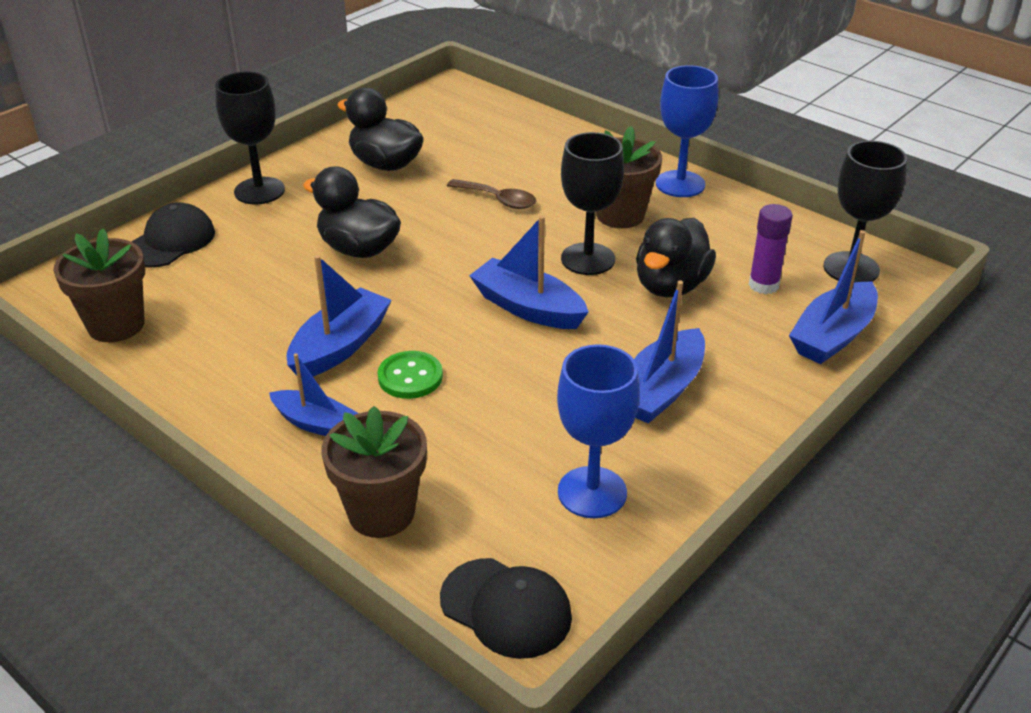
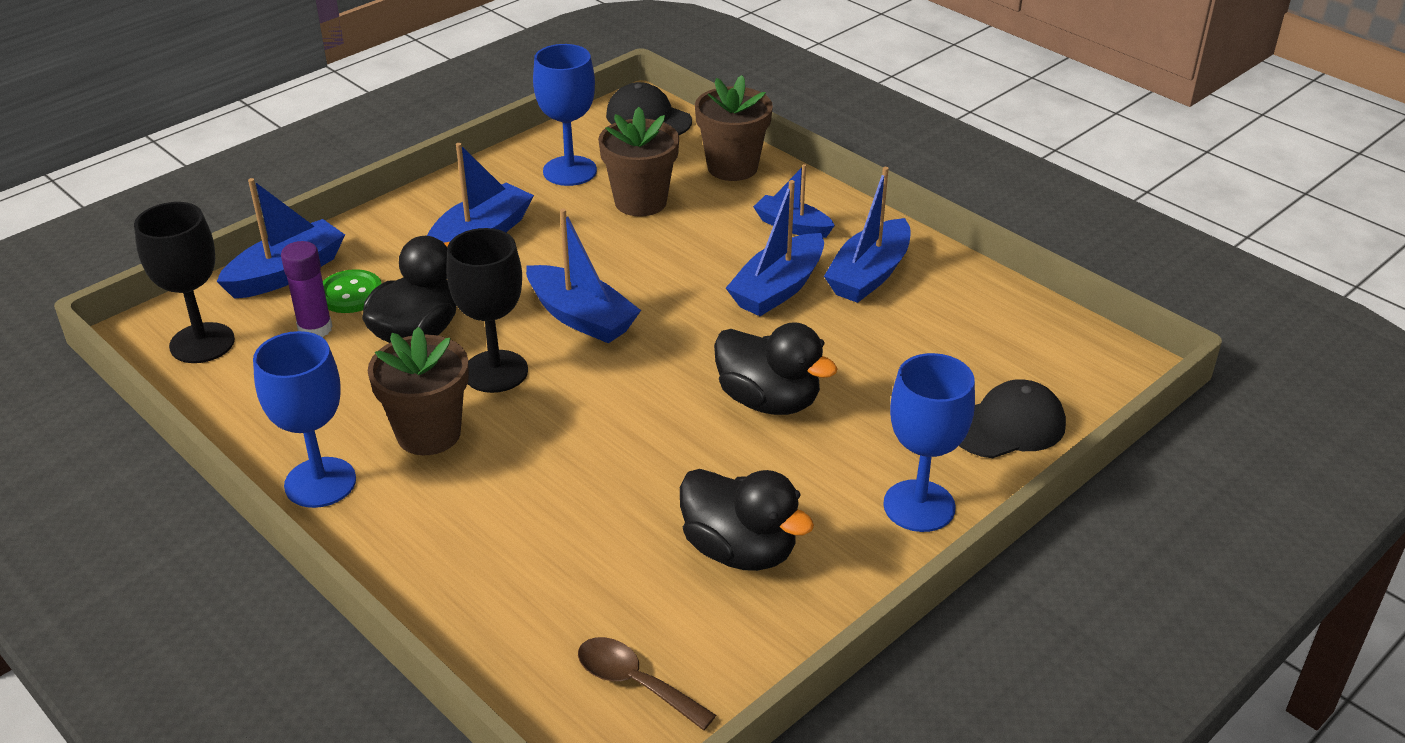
camera: 175 degrees left, 0 degrees up
(116, 325) = (1017, 322): brown flower pot -> brown flower pot (640, 202)
(171, 241) = (1007, 425): black cap -> black cap turned 150 degrees counterclockwise
(244, 366) = (869, 275): none -> blue boat
(259, 191) = (919, 506): black goblet -> blue goblet
(410, 377) = (708, 258): green button -> green button (351, 294)
(498, 200) = (582, 469): brown spoon -> brown spoon (634, 683)

